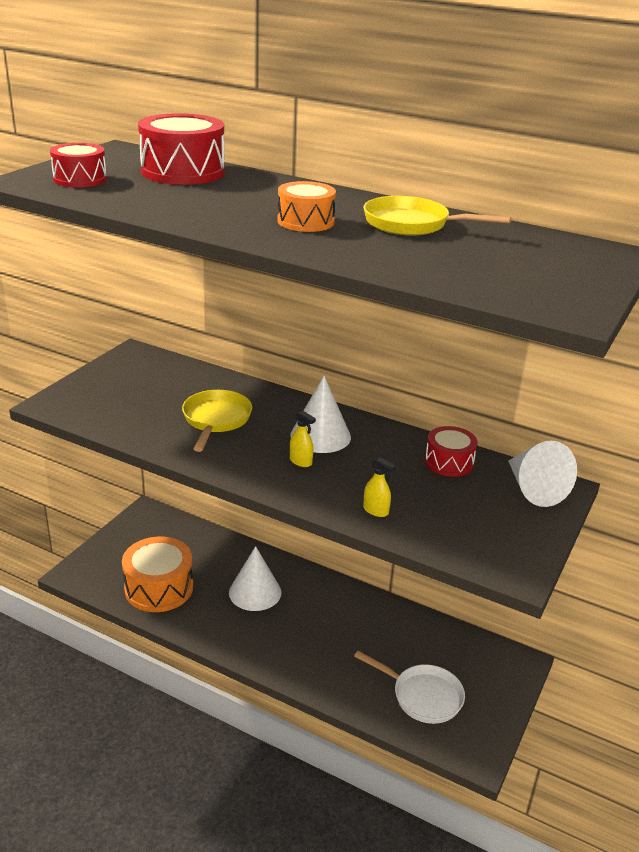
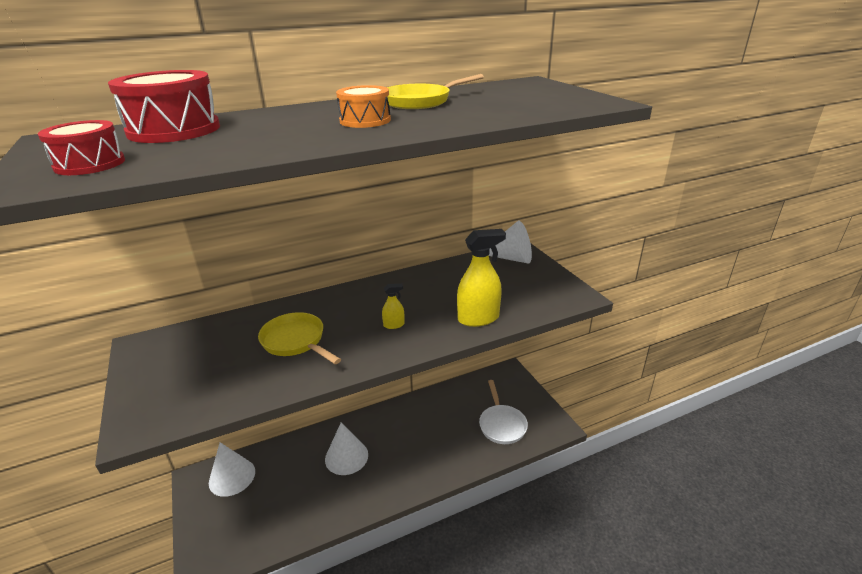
camera: 50 degrees left, 0 degrees up
(159, 588) = (282, 513): orange drum -> none
(320, 436) = (375, 304): white cone -> white cone (232, 477)
(376, 511) = (478, 318): yellow spray bottle -> yellow spray bottle, size x2.06
(422, 696) = (501, 425): white pan -> white pan turned 105 degrees clockwise
(449, 462) = (458, 272): red drum -> none

